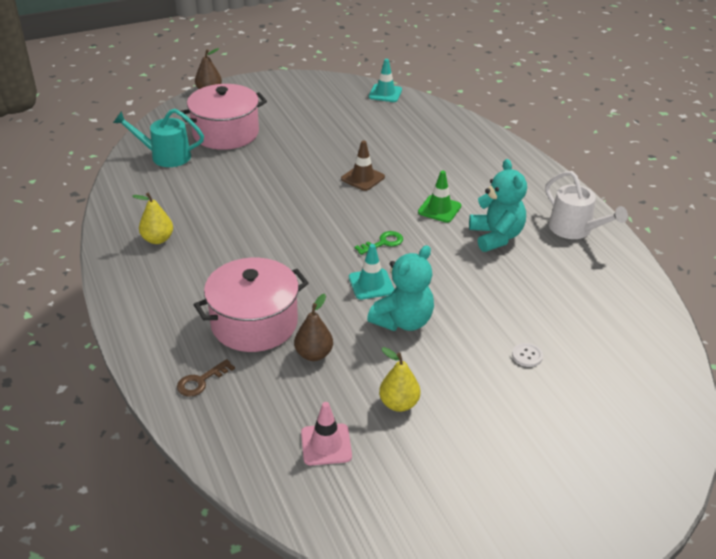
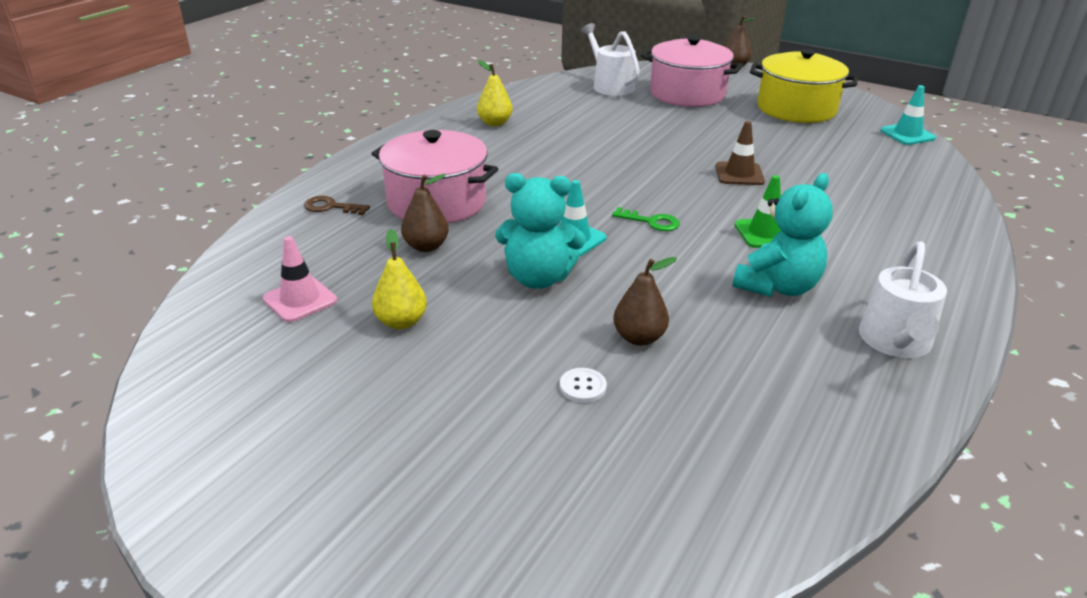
camera: 55 degrees right, 5 degrees down
(166, 156) = (610, 85): turquoise watering can -> white watering can
(304, 107) = (796, 109): none -> yellow pot
(500, 312) = (639, 338): none -> brown pear

